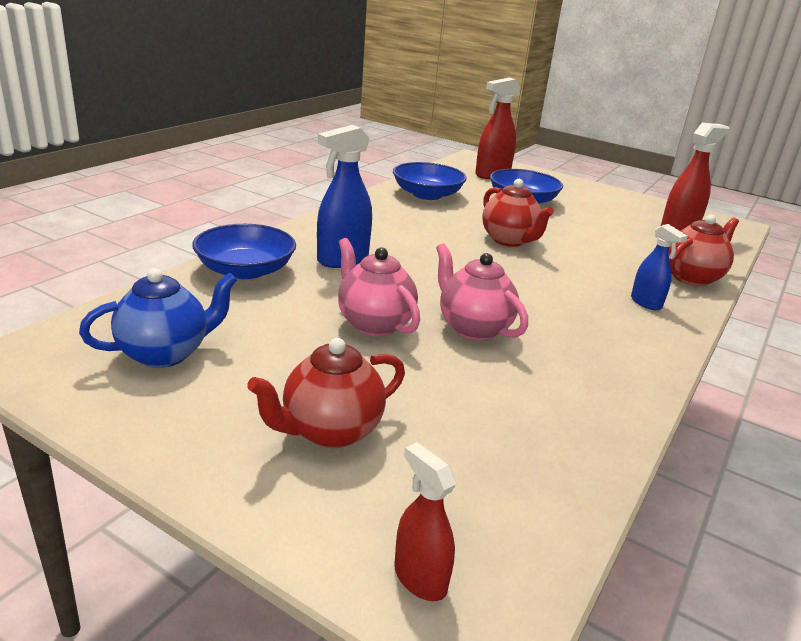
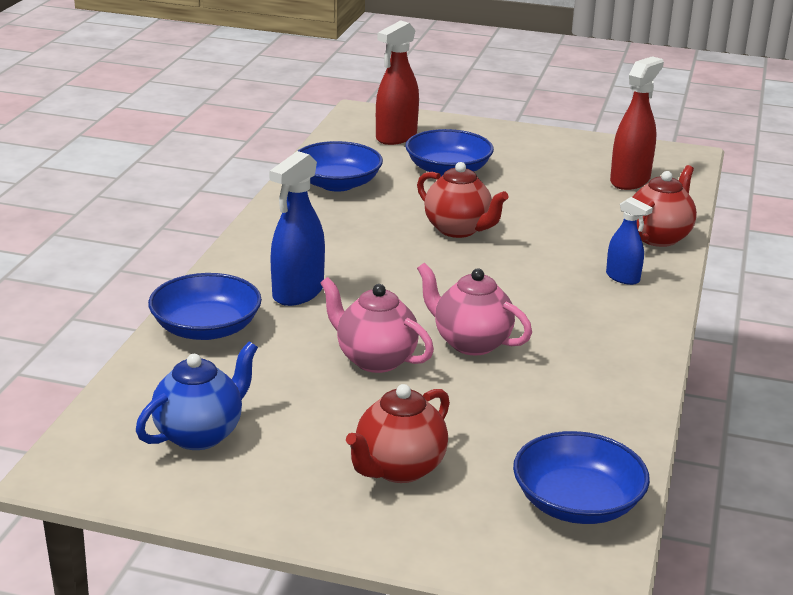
camera: 15 degrees left, 0 degrees up
(419, 578) = (531, 557): red spray bottle -> none
(508, 519) = (577, 502): none -> blue bowl

